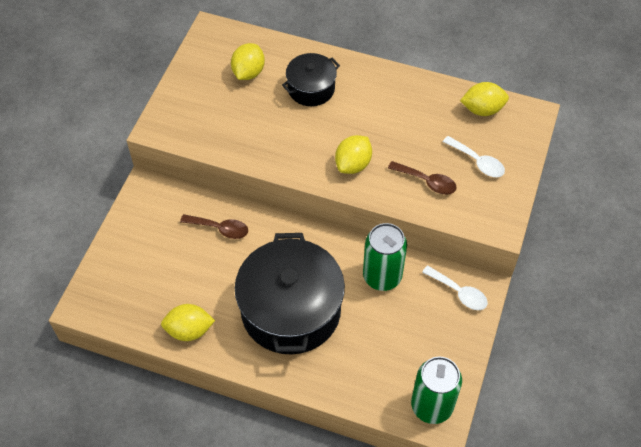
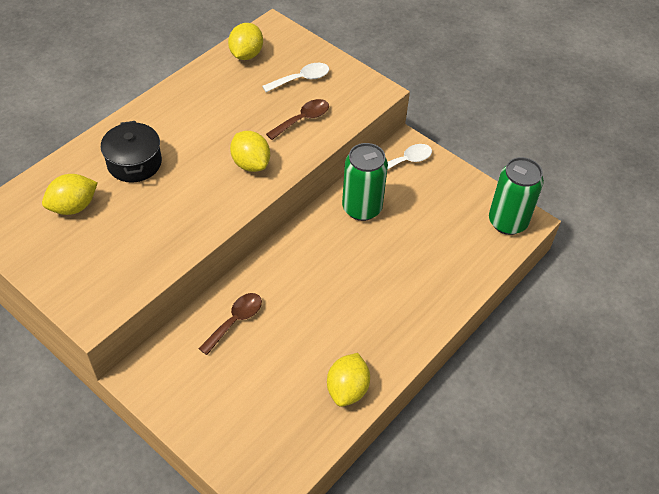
camera: 70 degrees left, 5 degrees down
(248, 72) = (73, 207): yellow lemon -> yellow lemon turned 75 degrees counterclockwise
(291, 310) = (365, 291): black pot -> none

